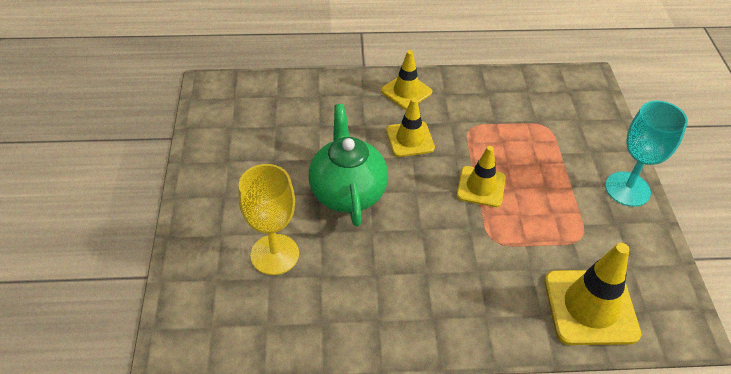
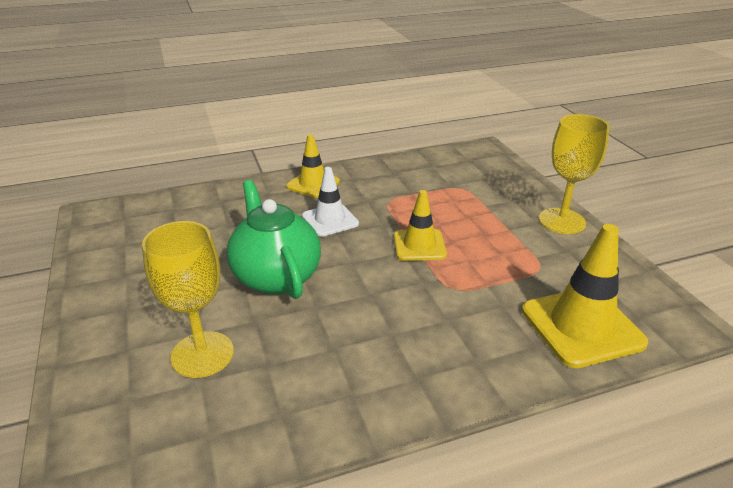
camera: 15 degrees left, 15 degrees down
(410, 139) = (330, 220): yellow traffic cone -> white traffic cone
(627, 189) = (562, 221): turquoise goblet -> yellow goblet

